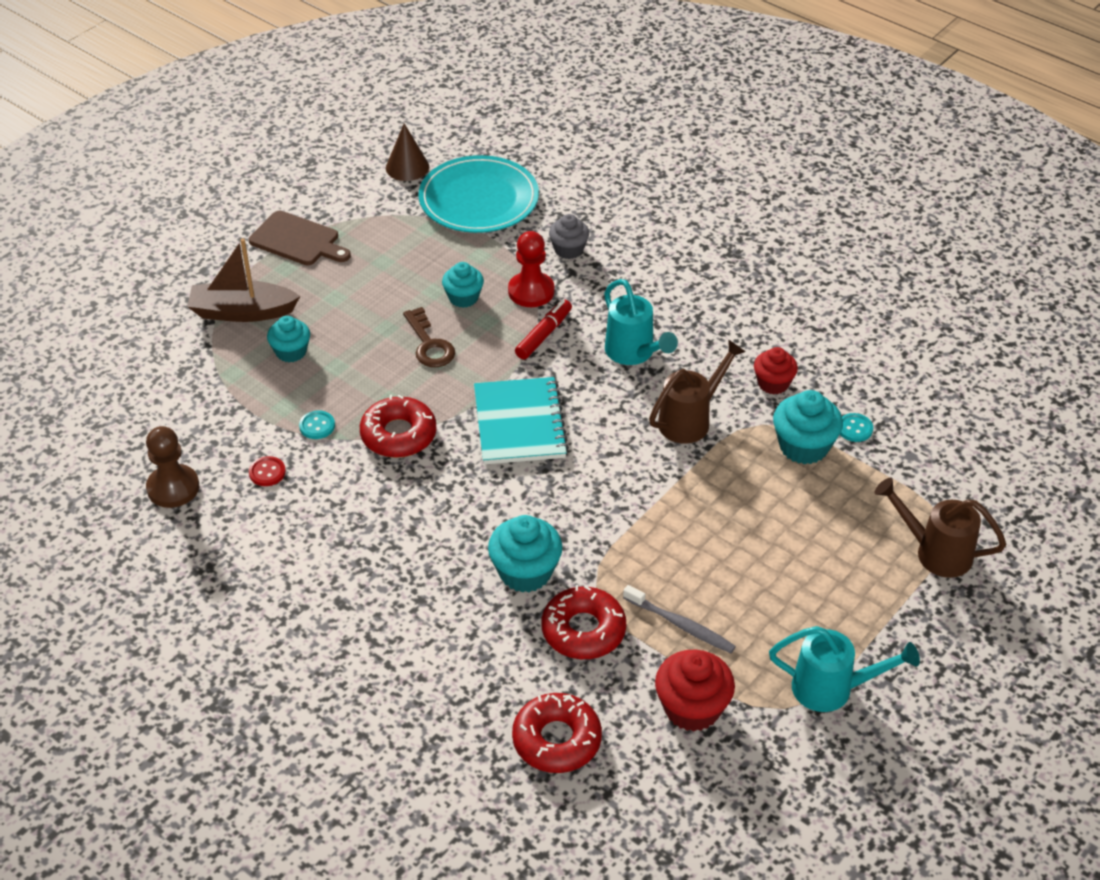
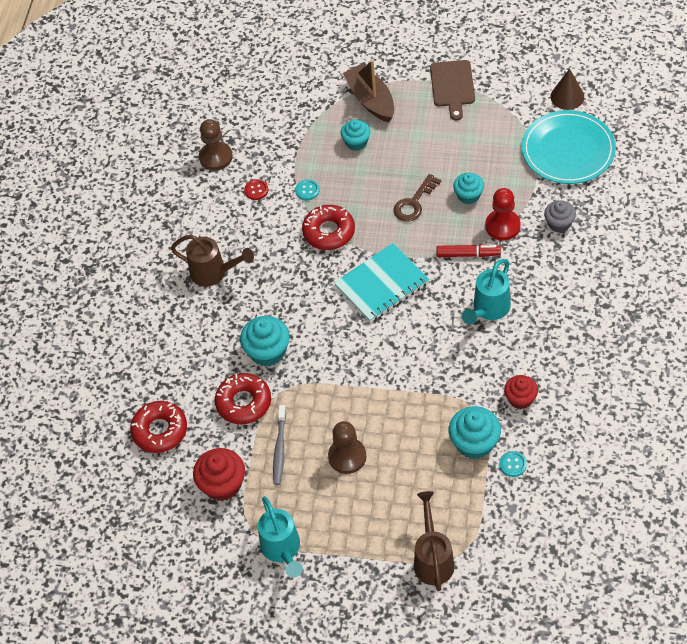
camera: 65 degrees right, 10 degrees up
(690, 420) = (451, 370): brown watering can -> brown watering can (213, 273)
(740, 565) = (347, 456): none -> brown pawn

